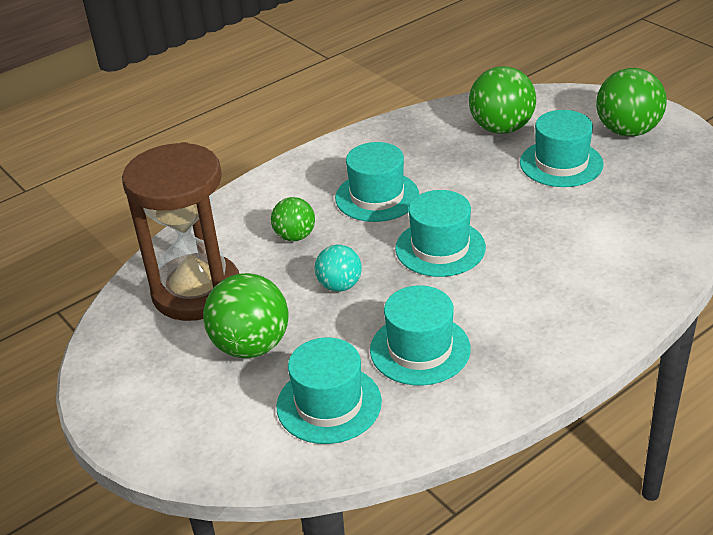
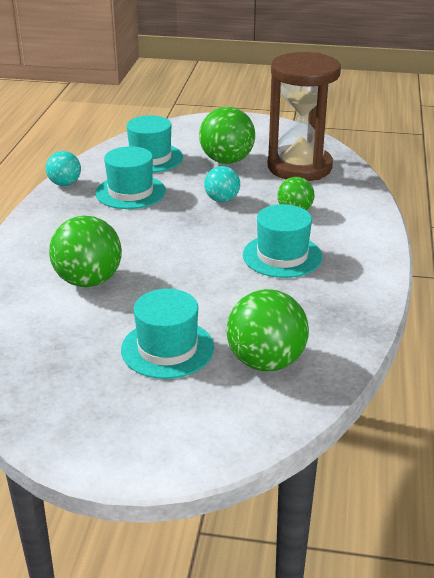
camera: 135 degrees right, 5 degrees down
(440, 248) = (187, 243): turquoise hat -> none
(483, 409) = (65, 184): none -> turquoise ball
(627, 131) = (135, 419): green ball -> green ball (88, 281)

